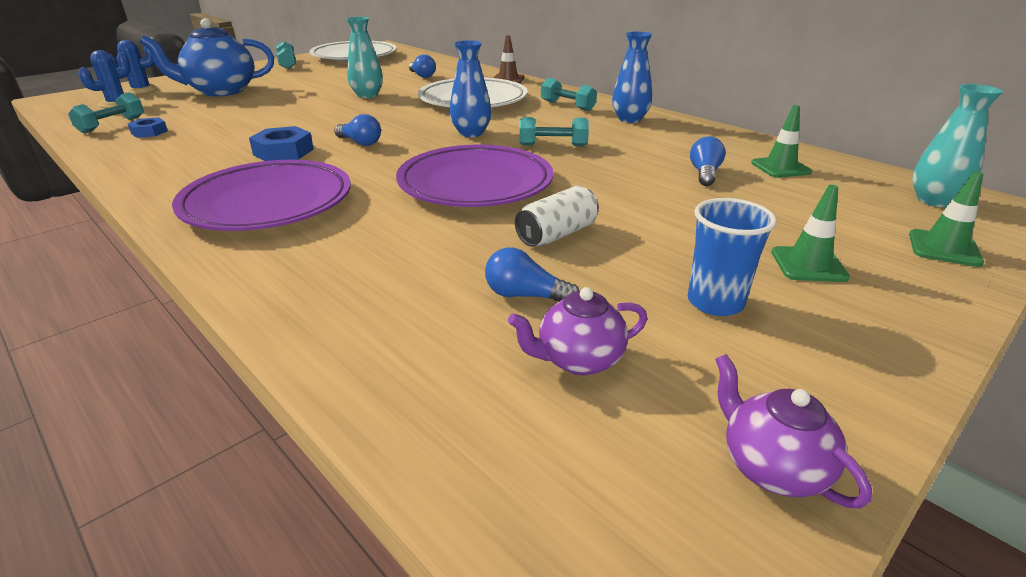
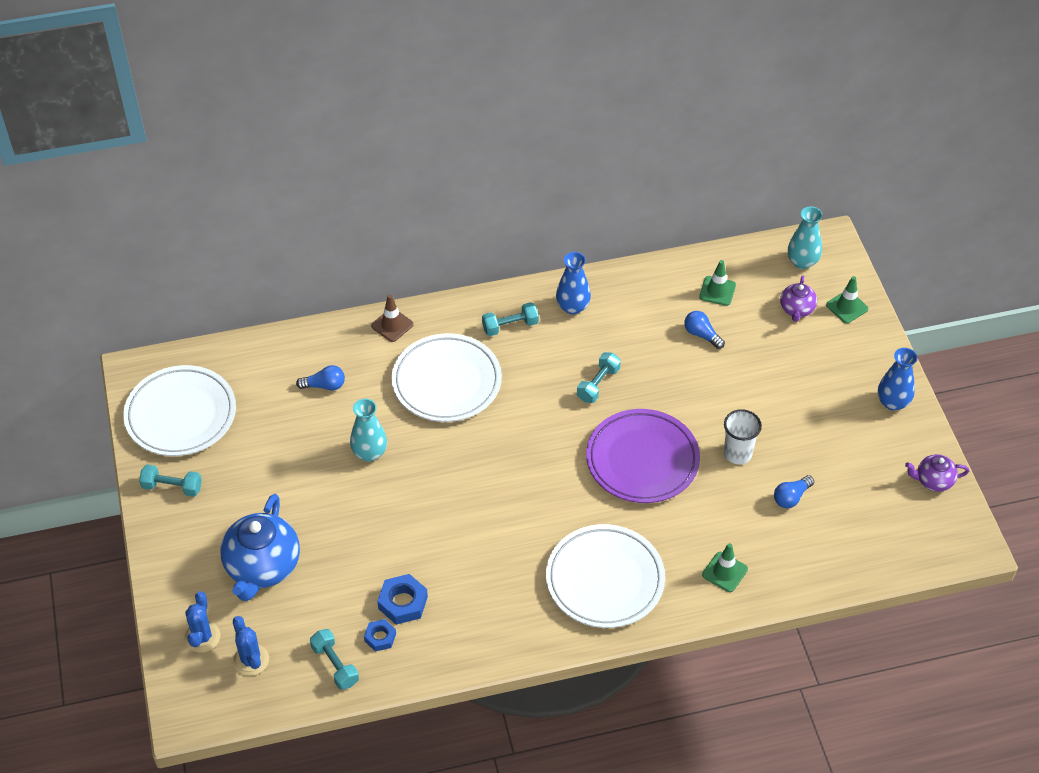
camera: 60 degrees left, 20 degrees up
(268, 203) = (605, 580): purple plate -> white plate
(283, 152) = (501, 552): blue nut -> blue nut (403, 602)
(360, 142) = (512, 498): blue light bulb -> none
(471, 133) = (537, 420): blue vase -> blue vase (892, 402)
(557, 234) = (737, 453): white can -> white cup
(578, 360) = (850, 503): purple teapot -> purple teapot (796, 309)
(715, 302) = (838, 430): blue cup -> none
(808, 265) = (829, 371): green traffic cone -> green traffic cone (725, 572)

